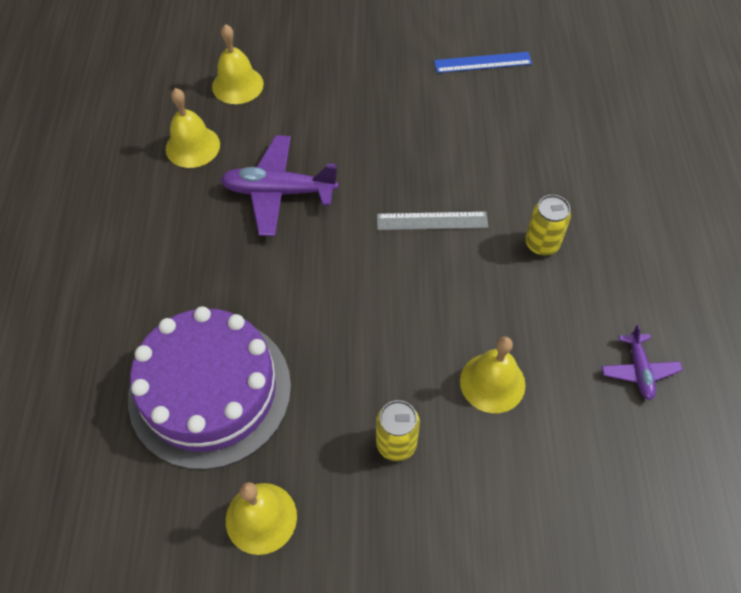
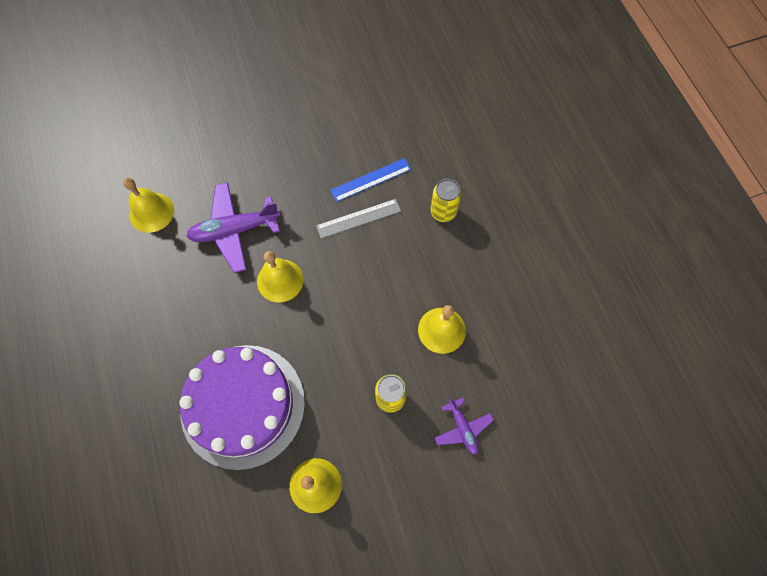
camera: 20 degrees left, 10 degrees up
(237, 85) = (167, 147): yellow bell -> yellow bell (280, 280)
(482, 62) = (353, 73): blue ruler -> blue ruler (370, 180)
(639, 370) = (537, 287): purple plane -> purple plane (462, 428)

